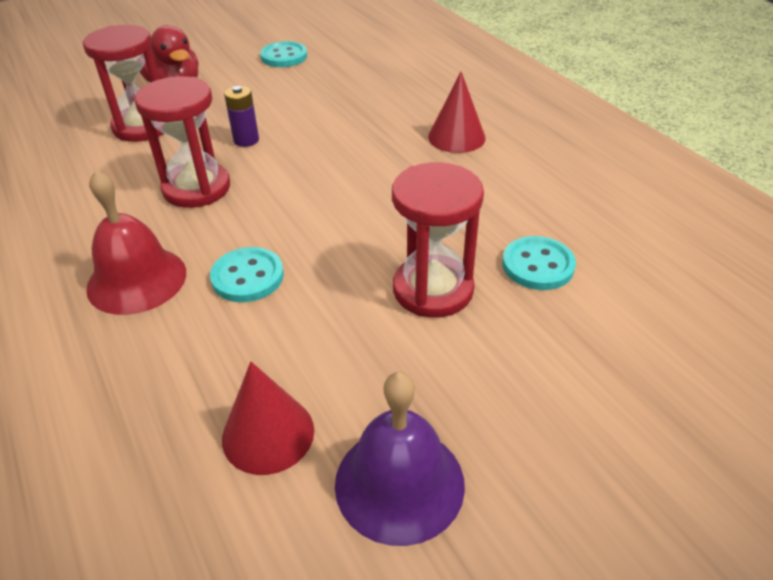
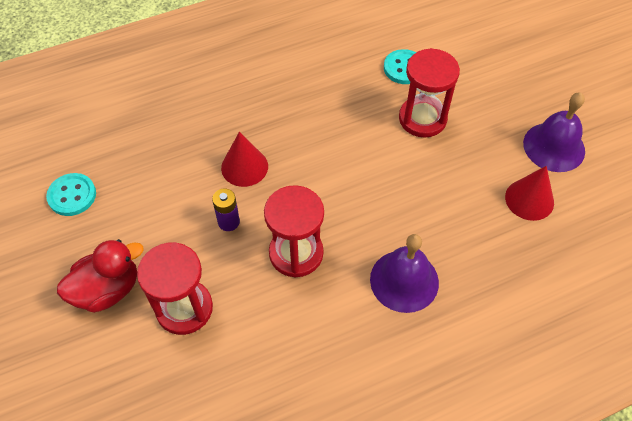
camera: 85 degrees left, 15 degrees up
(137, 280) = (404, 280): red bell -> purple bell
(247, 277) = (405, 213): turquoise button -> none
(456, 137) = (255, 85): red cone -> red cone (244, 167)

